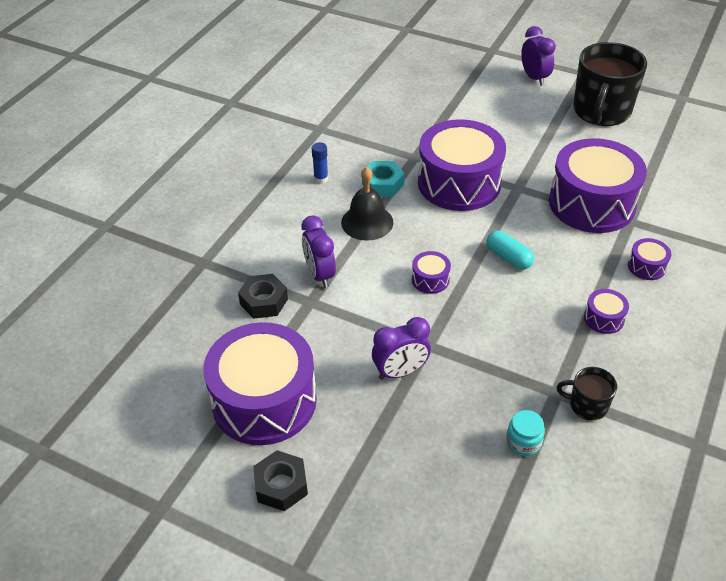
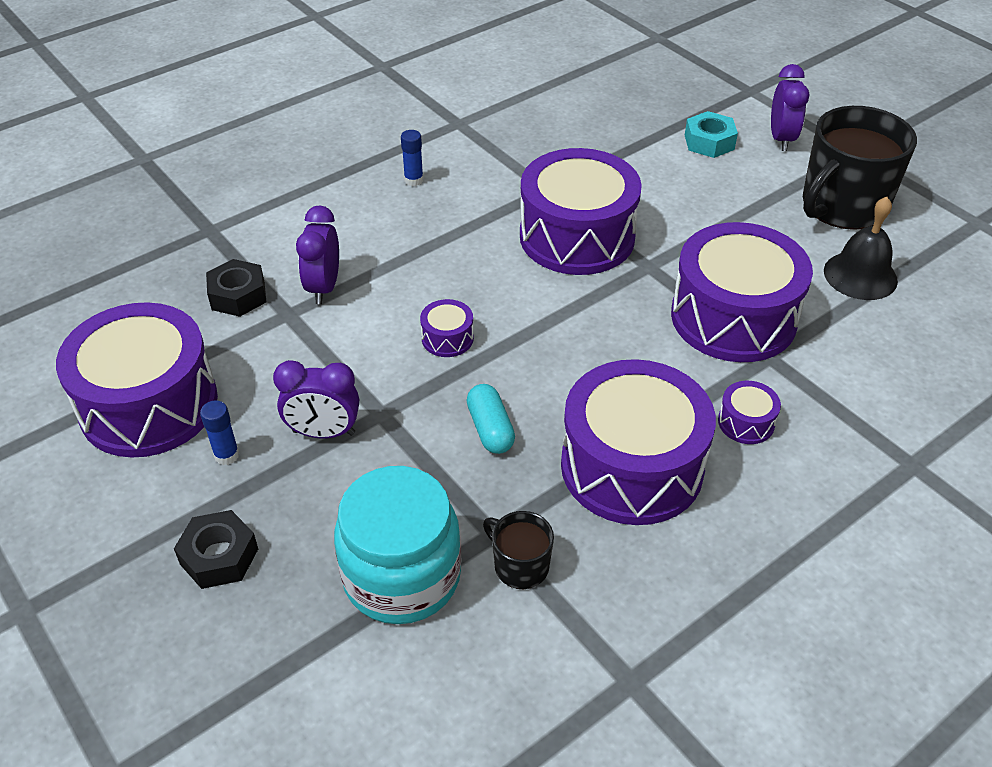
camera: 25 degrees right, 0 degrees up
(281, 485) = (89, 506): black nut -> black nut (219, 556)
(348, 413) = (226, 455): none -> blue glue stick
(367, 222) = (427, 246): black bell -> black bell (860, 275)
(383, 184) = (481, 209): turquoise nut -> turquoise nut (709, 142)
(508, 257) = (567, 346): turquoise capsule -> turquoise capsule (490, 429)
(523, 442) = (402, 576): turquoise jar -> turquoise jar, size x2.36
(604, 318) = (632, 466): purple drum -> purple drum, size x2.45

